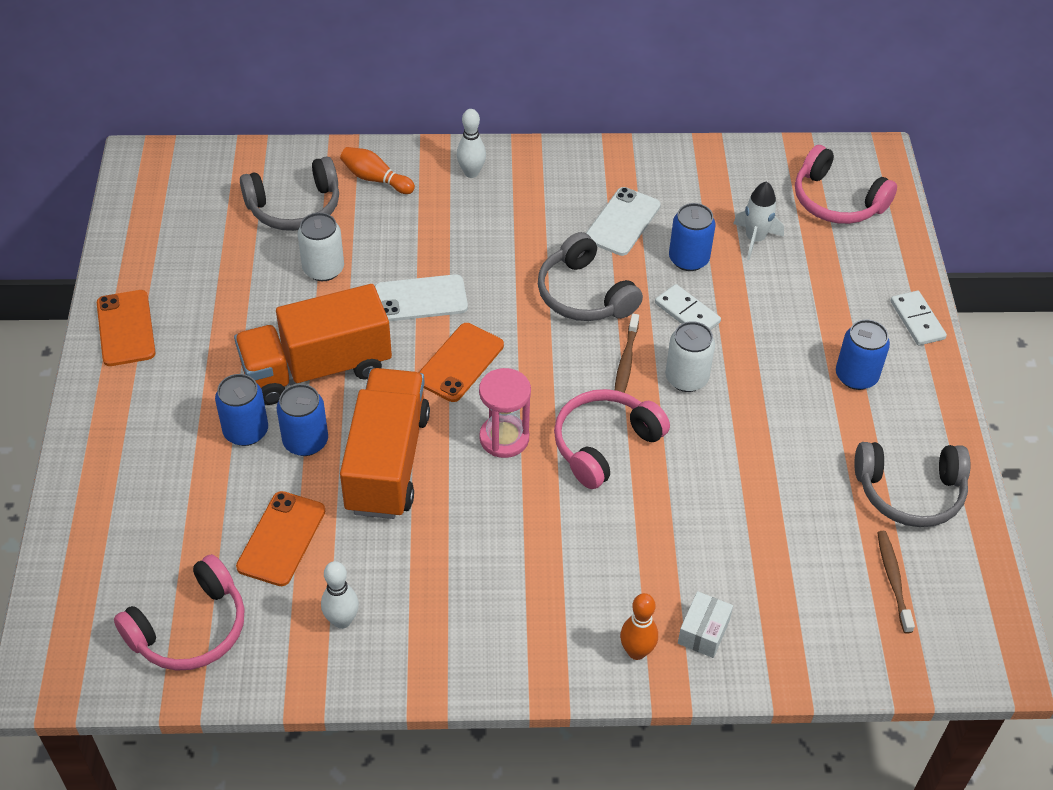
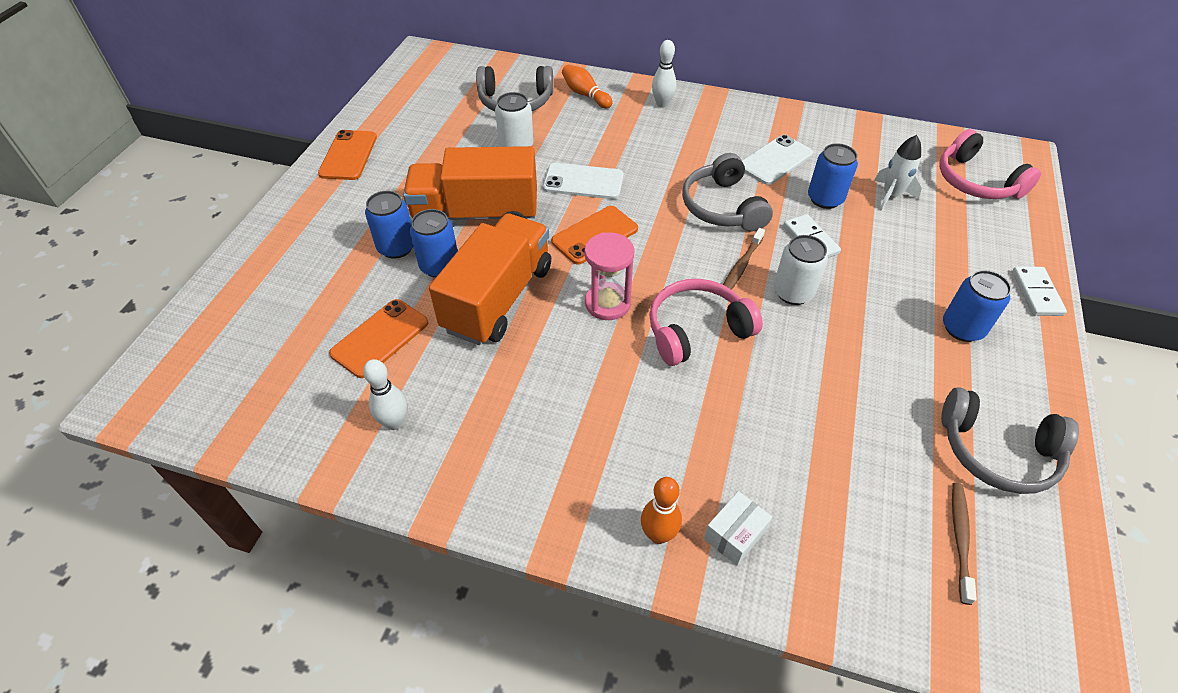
camera: 20 degrees right, 0 degrees up
(190, 629) = (265, 393): pink headphones -> none

